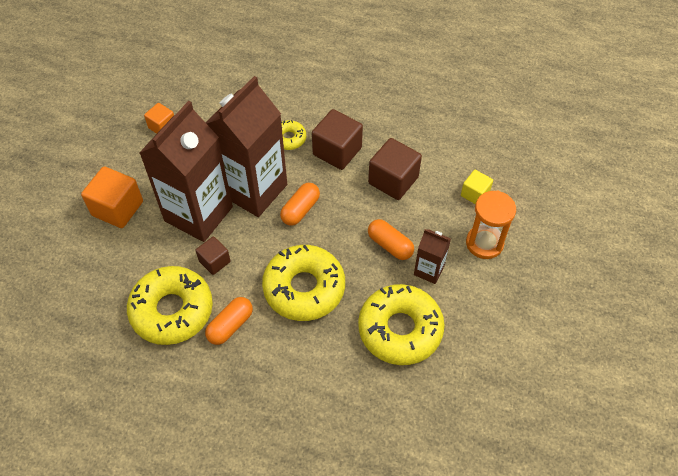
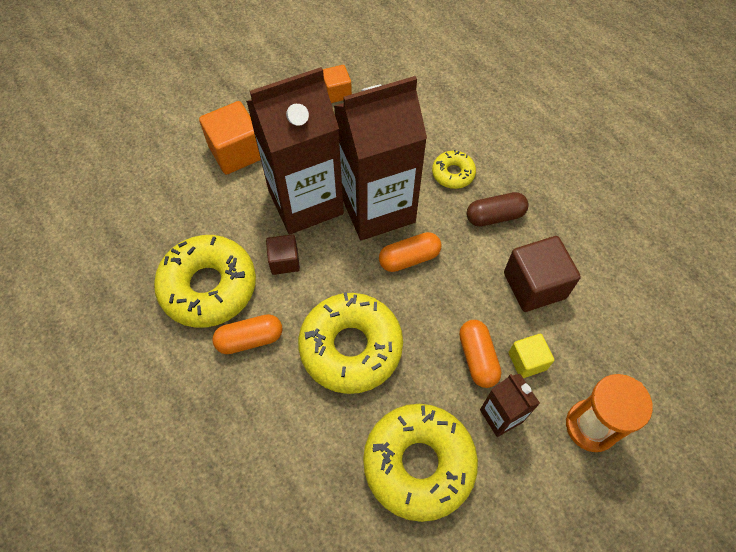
camera: 35 degrees right, 5 degrees up
(337, 151) = (495, 216): brown cube -> brown capsule
(475, 194) = (621, 359): yellow cube -> yellow cube (527, 361)

